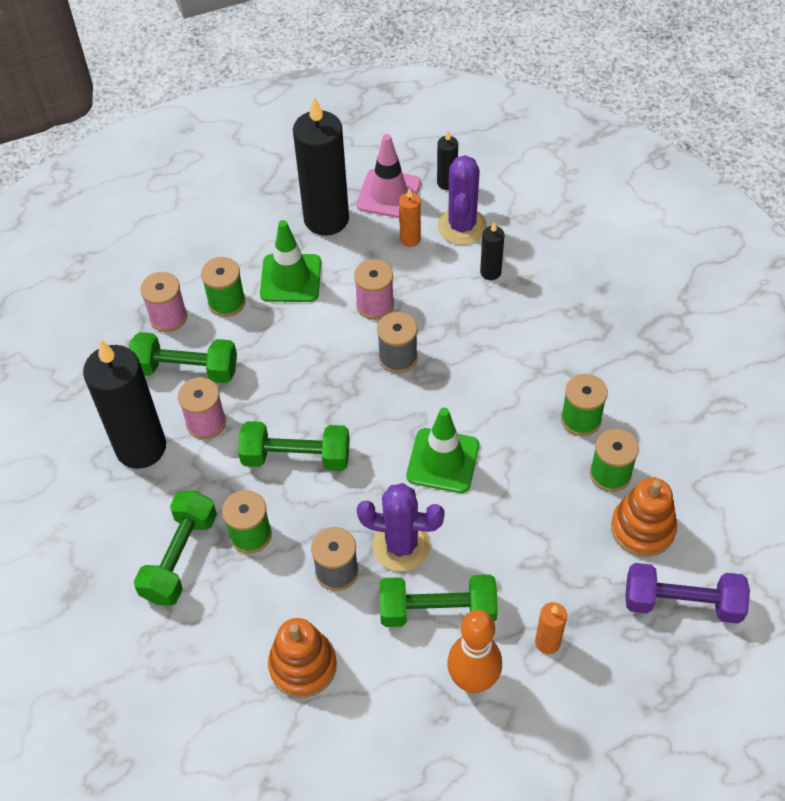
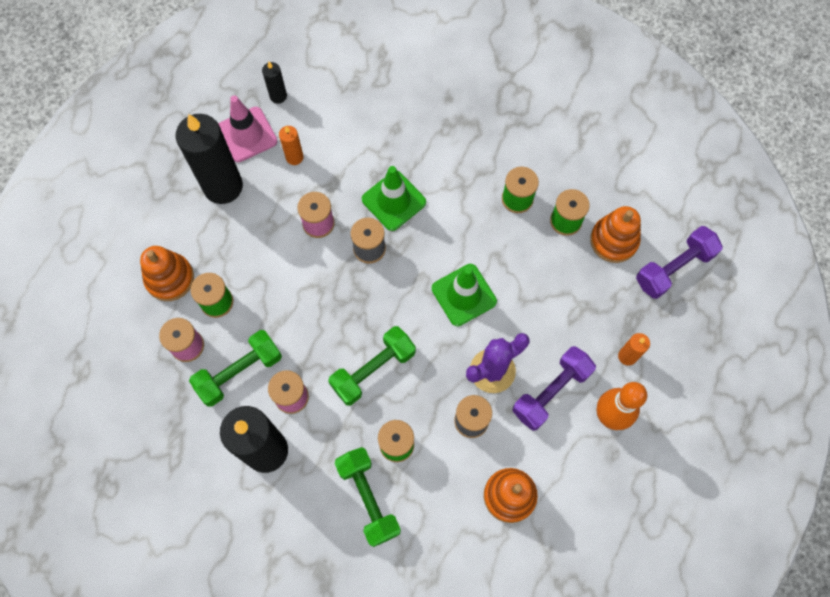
camera: 45 degrees left, 15 degrees up
(210, 256) = (170, 278): none -> orange stacking toy
(290, 278) = (243, 249): green traffic cone -> green traffic cone (393, 201)
(437, 610) = (551, 392): green dumbbell -> purple dumbbell
(462, 226) = (319, 121): purple cactus -> none
(490, 272) = (369, 141): black candle -> none

